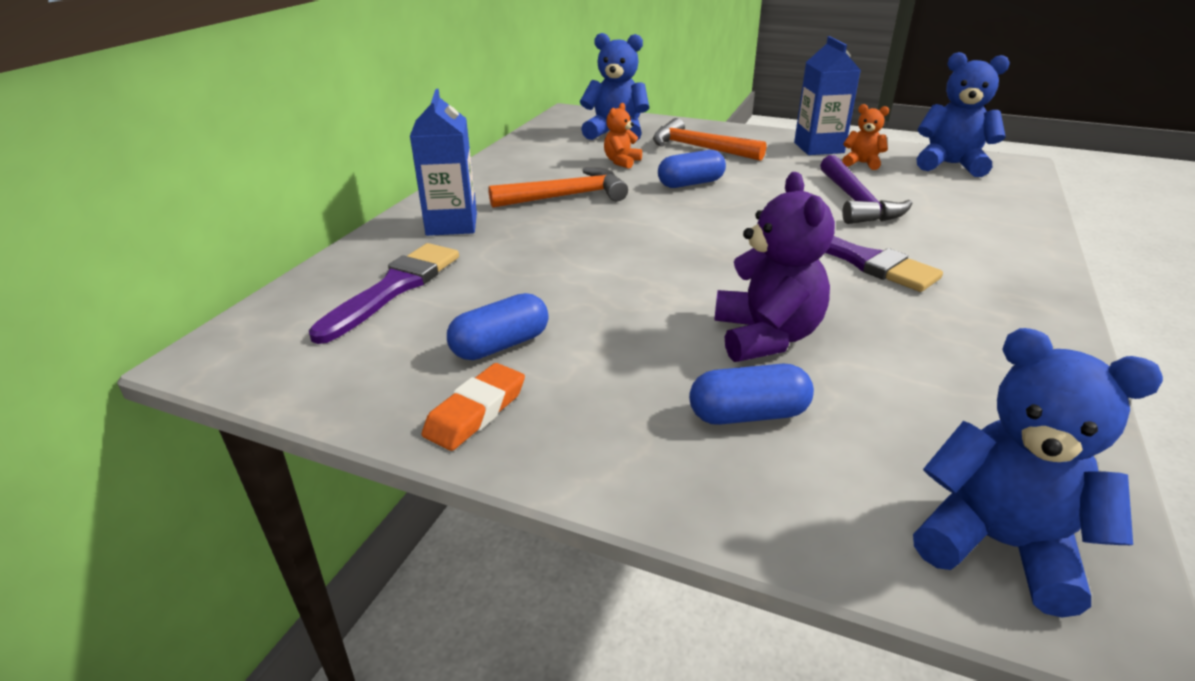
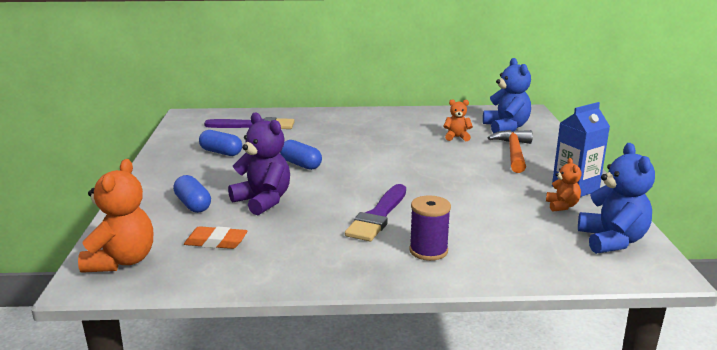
camera: 65 degrees right, 10 degrees down
(452, 224) = (326, 120): blue carton -> none
(475, 412) = (172, 158): orange eraser -> orange eraser (216, 242)
(567, 196) = (387, 134): orange hammer -> none
(690, 183) = (444, 159): blue capsule -> blue capsule (301, 164)
(766, 337) = (263, 201): purple teddy bear -> purple teddy bear turned 105 degrees counterclockwise
(856, 202) = (474, 209): purple hammer -> none
(968, 250) = (428, 251): none -> purple spool
(998, 544) = (122, 261): blue teddy bear -> orange teddy bear

